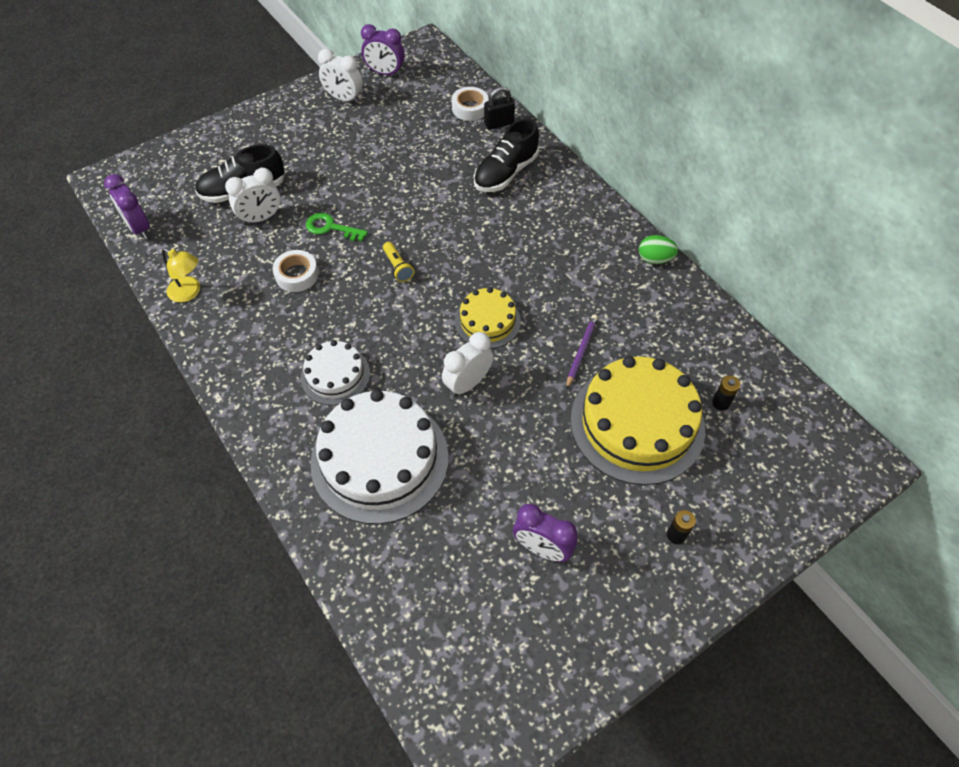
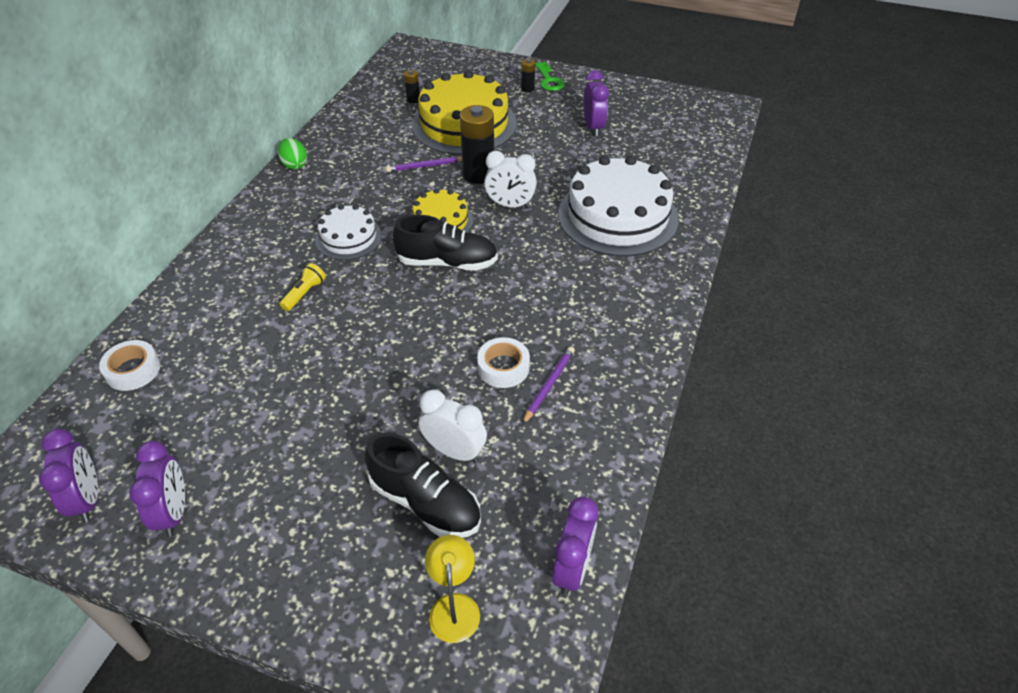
camera: 125 degrees left, 10 degrees down
(189, 292) = (604, 439): yellow lamp -> yellow lamp (454, 606)
(257, 290) = (549, 385): none -> purple pencil
(330, 228) = (419, 380): green key -> green key (549, 80)
(335, 375) = (579, 276): white cake -> white cake (348, 237)
(344, 99) = (174, 512): white clock -> purple clock
(398, 267) = (429, 301): yellow flashlight -> yellow flashlight (304, 294)
(499, 123) = (152, 332): black padlock -> none
(505, 173) = (238, 290): black shoe -> black shoe (447, 262)
(535, 386) = (478, 174): none -> black battery

